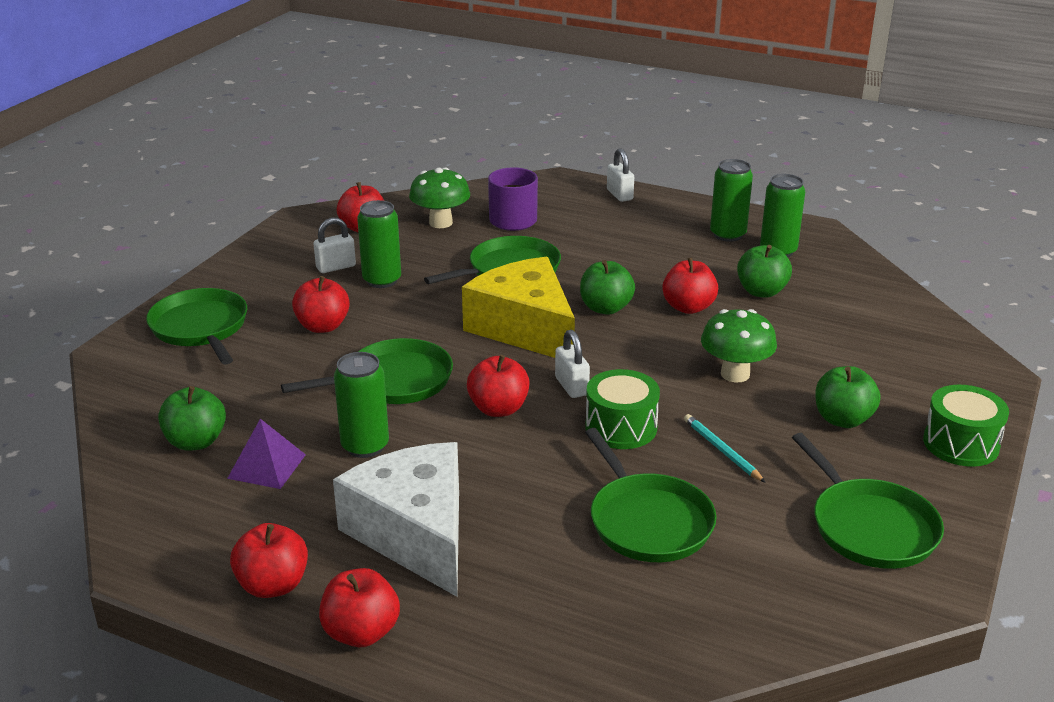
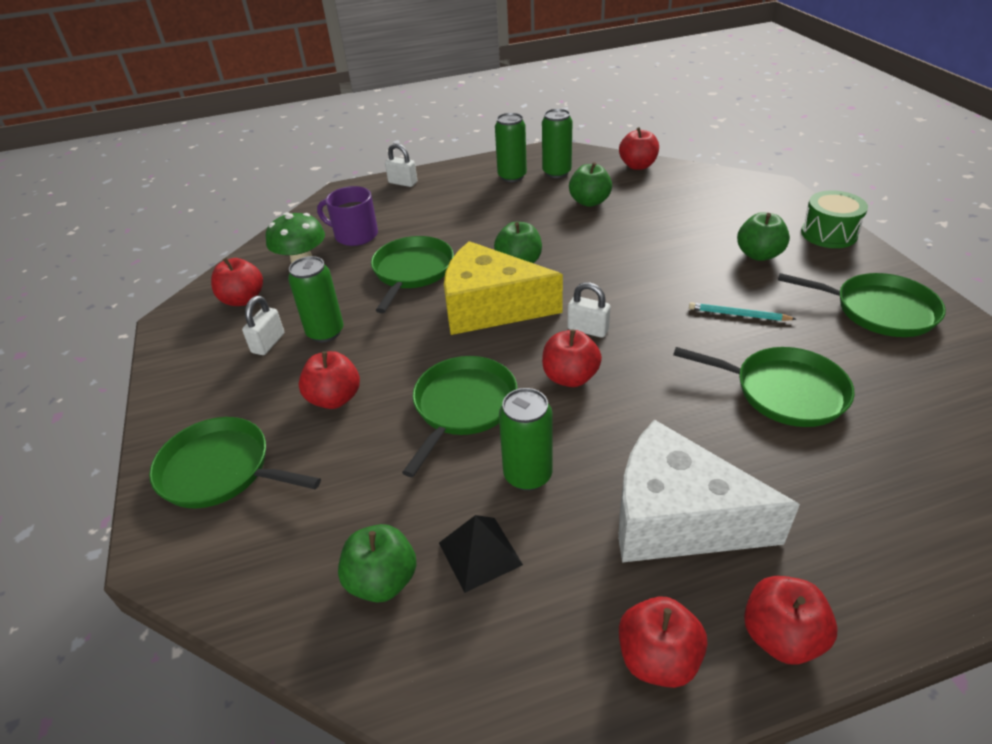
camera: 40 degrees left, 10 degrees up
(267, 466) = (480, 553): purple pyramid -> black pyramid
(621, 427) = (663, 338): green drum -> none
(688, 307) = (566, 234): red apple -> red apple (637, 166)
(735, 374) = (662, 261): green mushroom -> none

